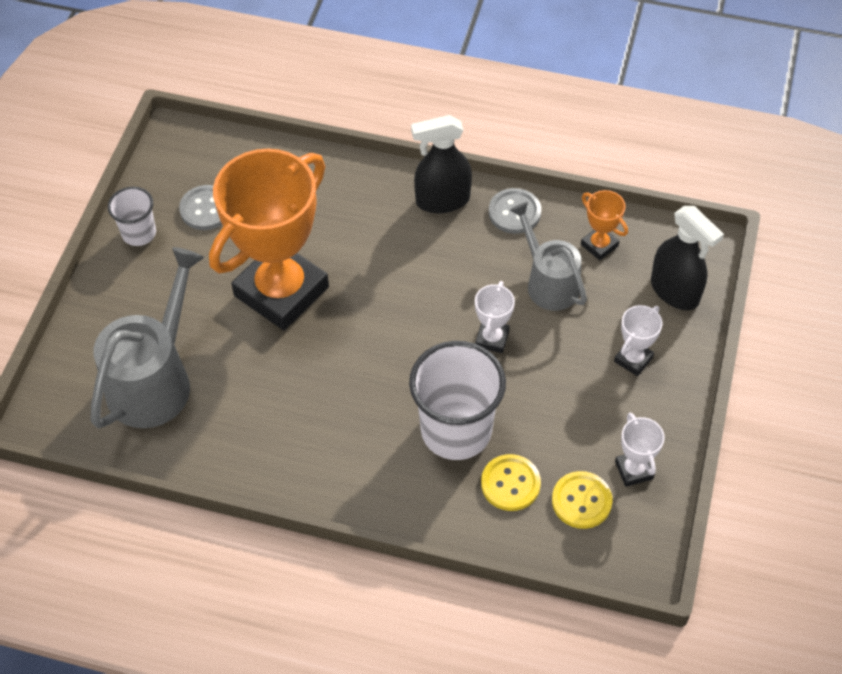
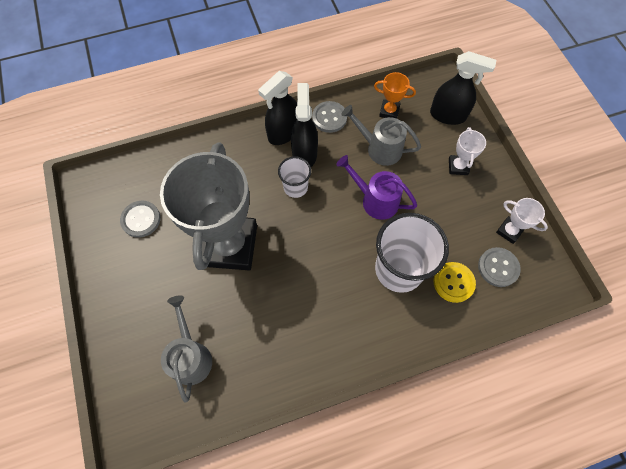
camera: 35 degrees left, 10 degrees up
(139, 233) = (107, 261): white cup -> white cup (295, 187)
(155, 380) = (191, 356): grey watering can -> grey watering can, size x0.65
(281, 291) = (229, 245): orange trophy -> grey trophy
(449, 238) = (304, 153): none -> black spray bottle
(492, 338) = (375, 200): white trophy -> purple watering can
(581, 501) = (498, 267): yellow button -> grey button

